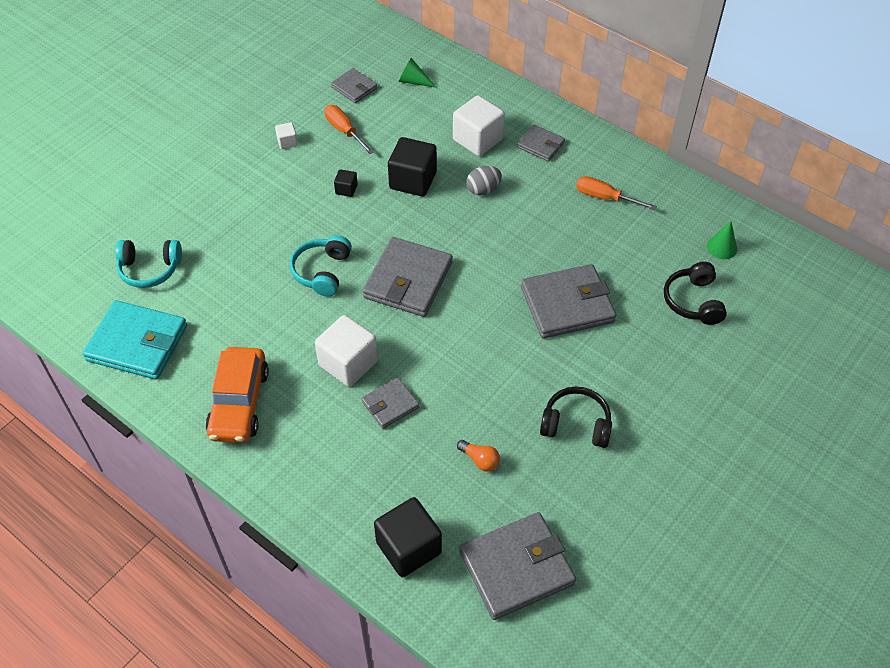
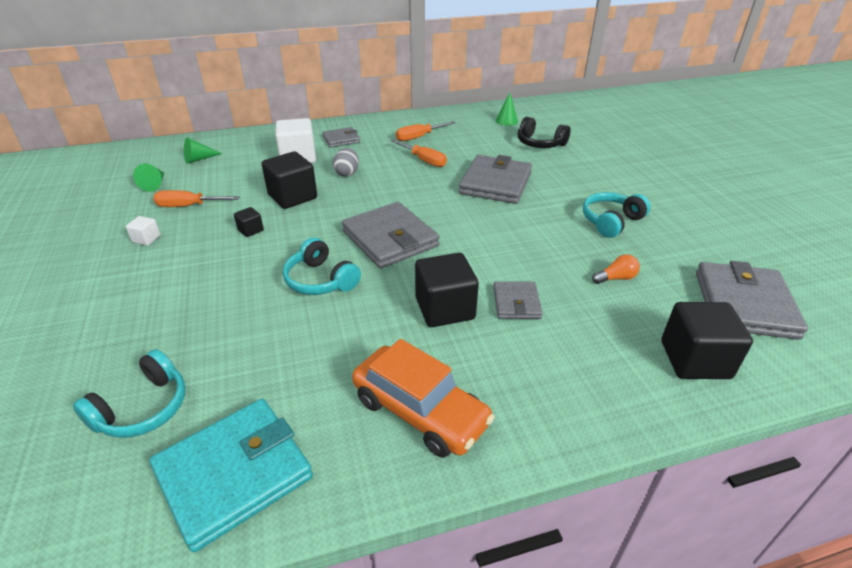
camera: 55 degrees left, 15 degrees down
(348, 363) = (444, 308): white cube -> black cube
(354, 88) = (155, 184): grey wallet -> green cone
(560, 228) = (424, 160): none -> orange screwdriver
(576, 424) = (611, 221): black headphones -> turquoise headphones

